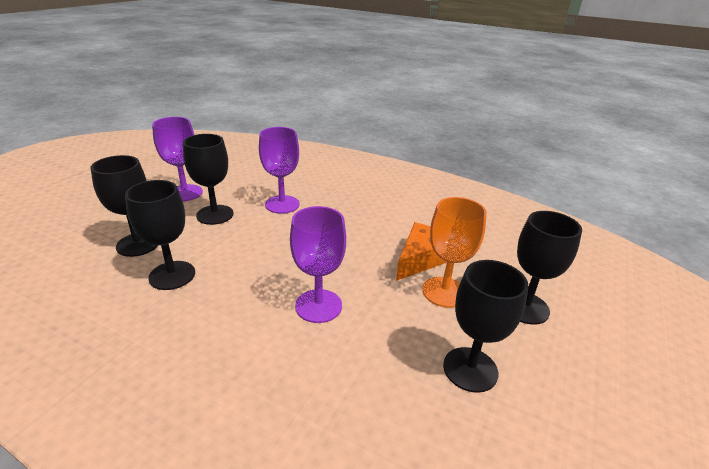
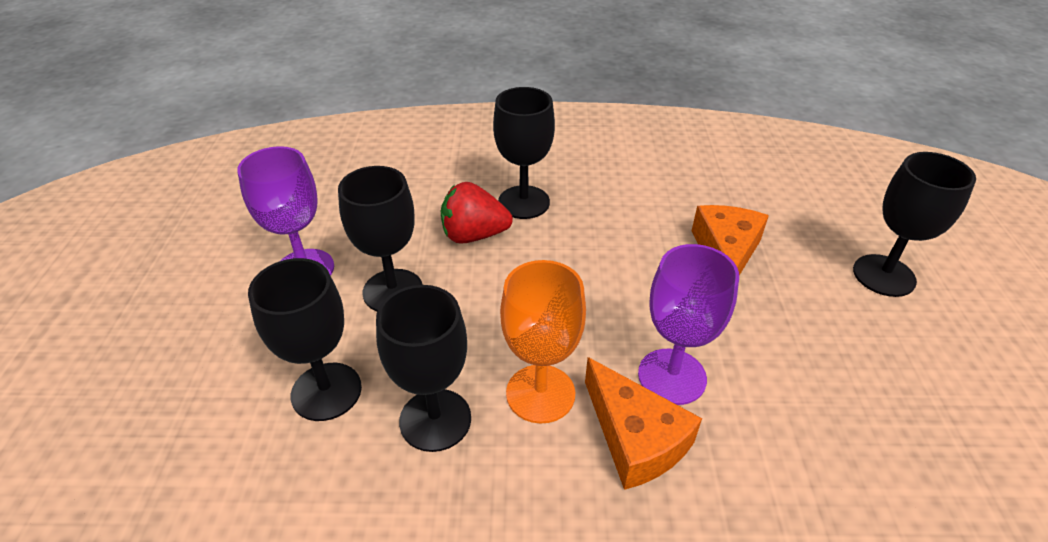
camera: 25 degrees left, 10 degrees up
(263, 326) = (635, 438): none -> orange cheese
(282, 204) = (474, 235): purple goblet -> red strawberry
(444, 292) = (789, 291): orange goblet -> orange goblet (540, 393)
(470, 369) = (899, 382): black goblet -> black goblet (524, 202)

